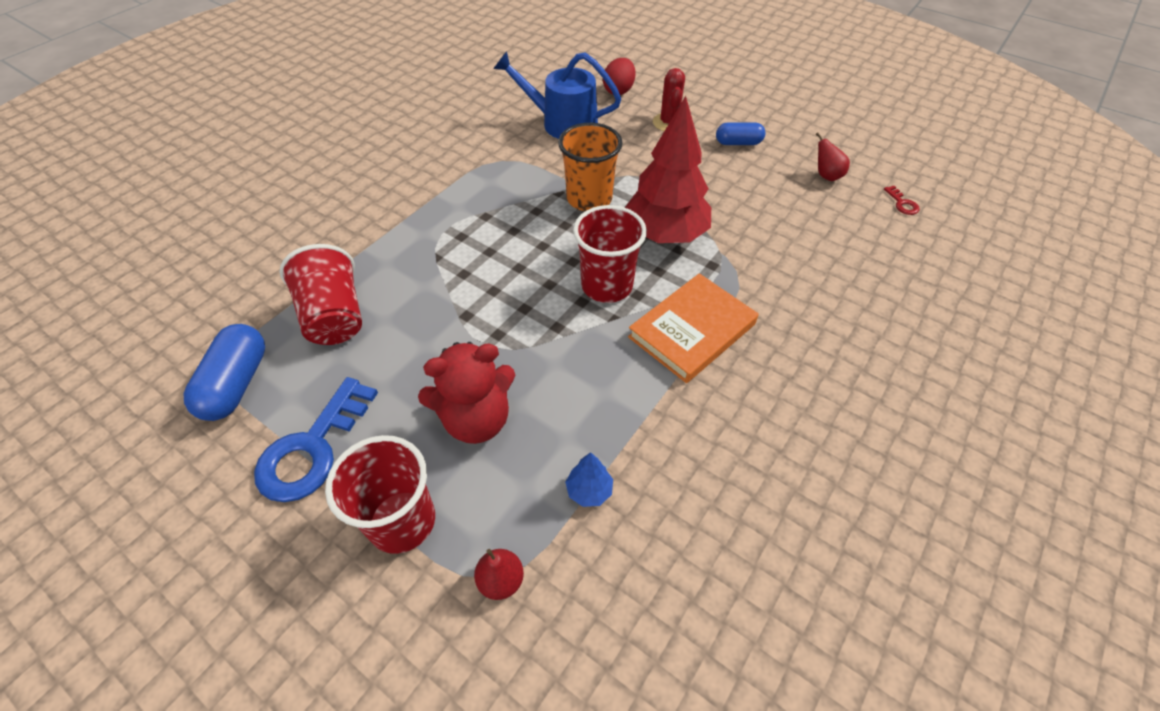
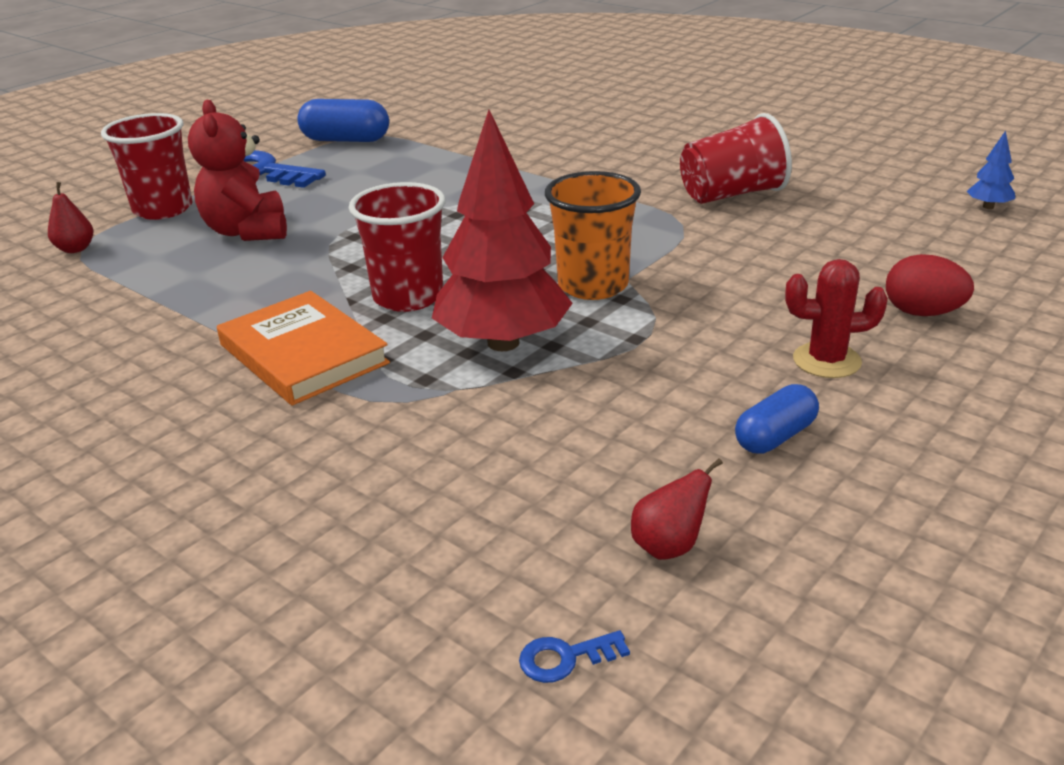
camera: 95 degrees right, 20 degrees down
(334, 316) = (411, 164): red cup -> red cup (732, 195)
(562, 123) = (793, 264): blue watering can -> none
(589, 491) = (126, 285): blue tree -> blue tree (988, 207)
(738, 143) = (775, 436): blue capsule -> blue capsule turned 45 degrees clockwise
(902, 203) = (565, 658): red key -> blue key

